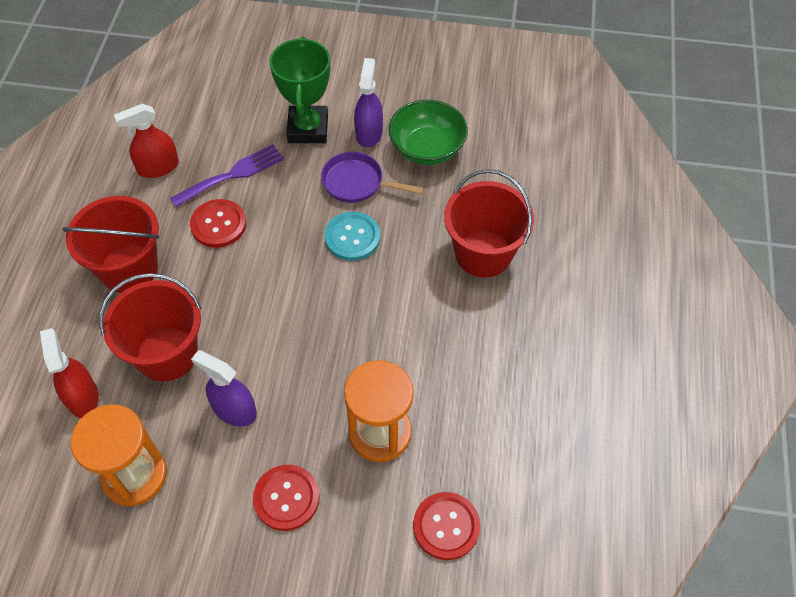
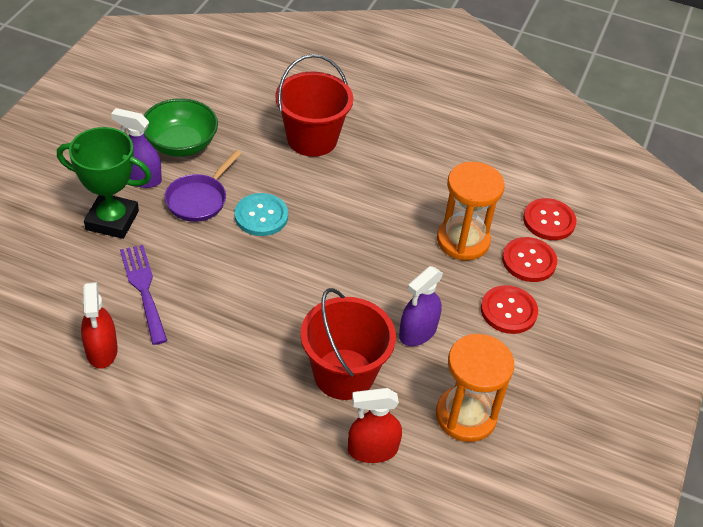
camera: 80 degrees left, 10 degrees down
(129, 268) = (229, 393): red bucket -> none
(218, 224) = (203, 311): red button -> red button (529, 261)

